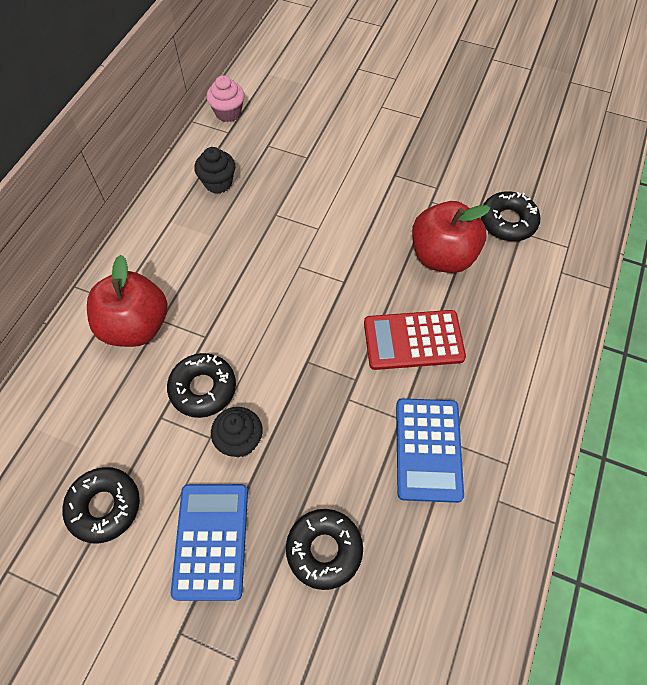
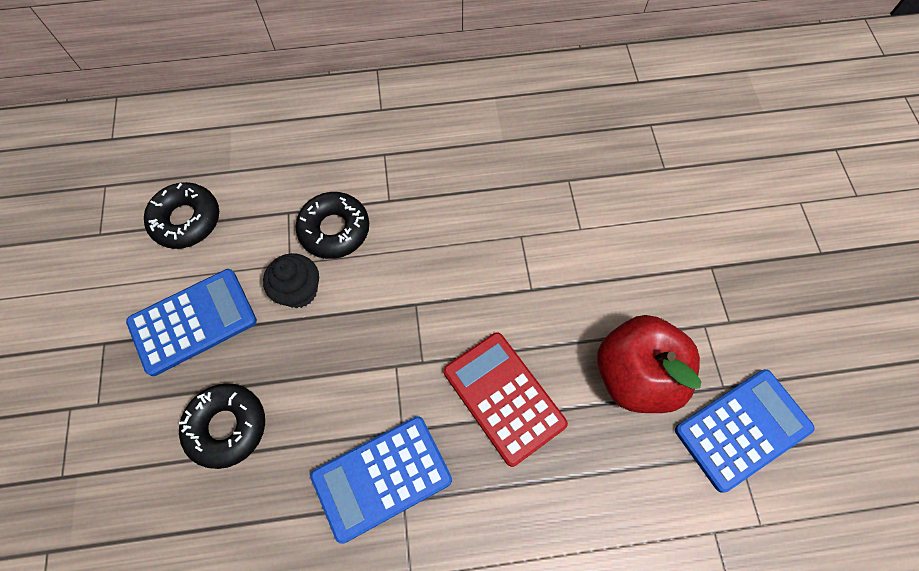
camera: 60 degrees right, 5 degrees up
(136, 326) = (366, 139): red apple -> none
(218, 183) = (568, 109): black cupcake -> none
(228, 113) = (662, 67): pink cupcake -> none
(507, 222) = (742, 429): black donut -> blue calculator

